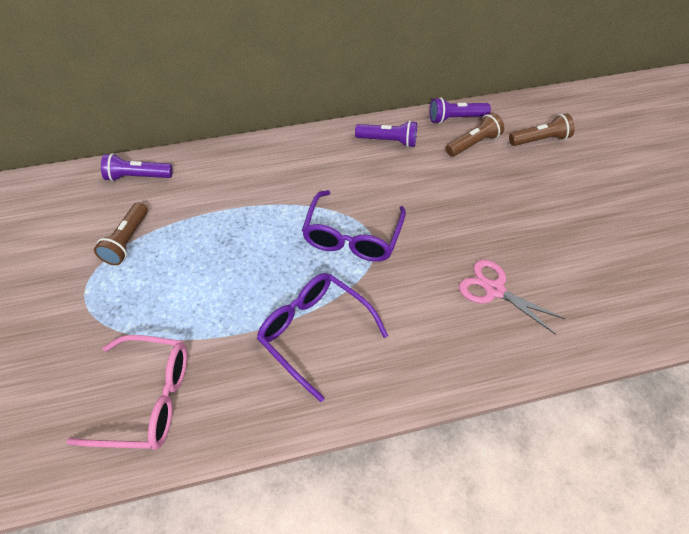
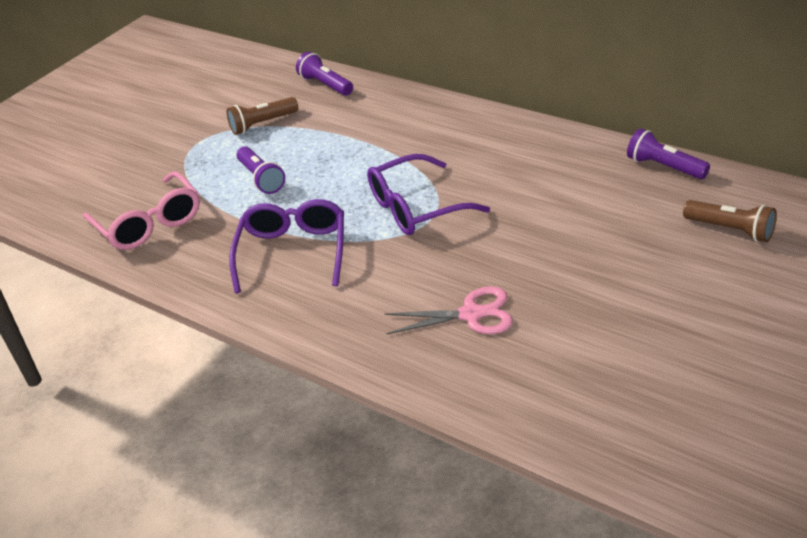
camera: 55 degrees right, 15 degrees down
(388, 141) = (562, 154): purple flashlight -> purple flashlight (261, 179)
(473, 143) = (647, 196): brown flashlight -> none
(494, 290) = (471, 314): pink scissors -> pink scissors turned 90 degrees clockwise

